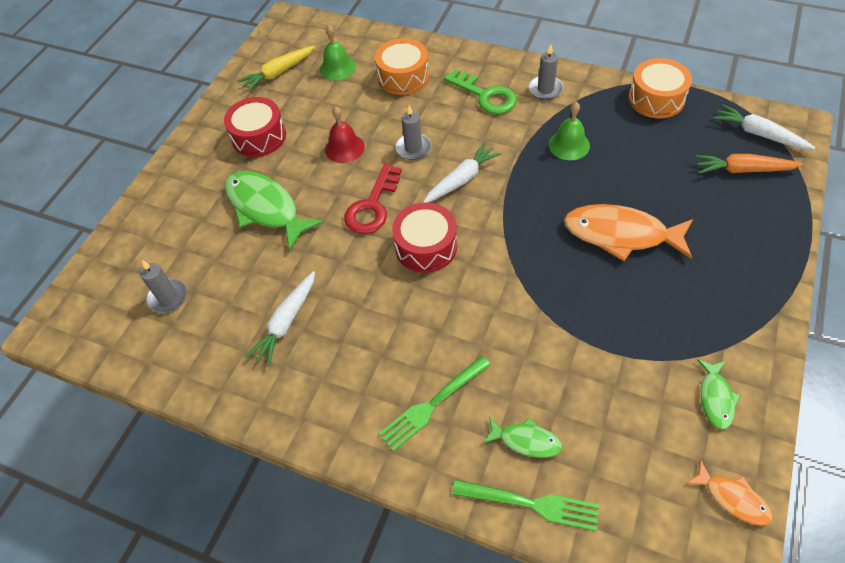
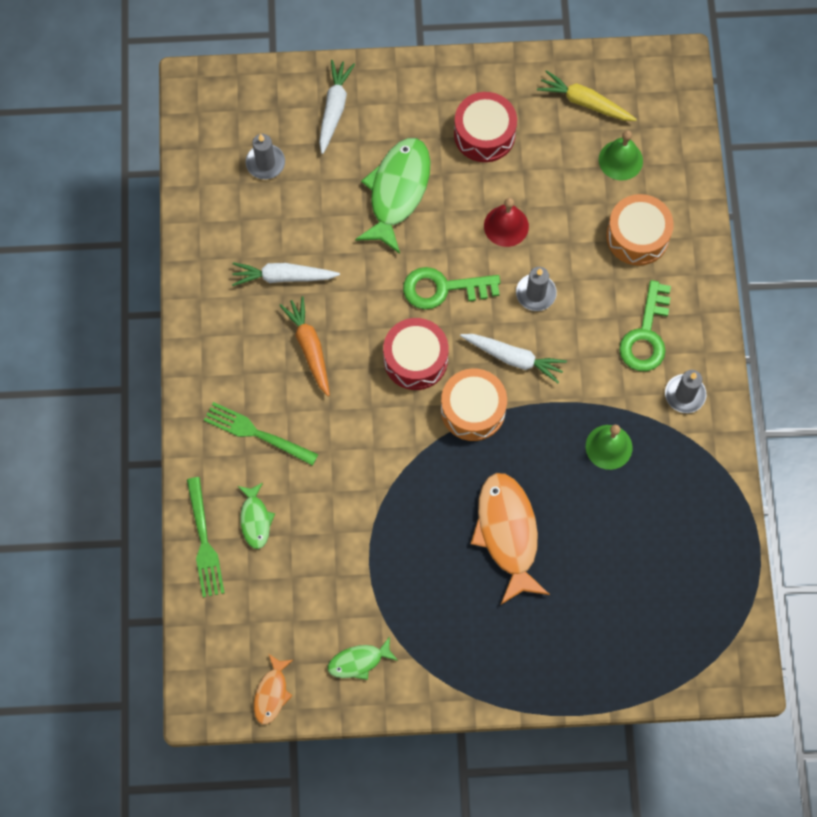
camera: 60 degrees right, 15 degrees up
(372, 206) = (443, 288): red key -> green key
(656, 99) = (721, 517): orange drum -> orange drum (473, 410)
(743, 170) = (649, 632): orange carrot -> orange carrot (309, 348)
(759, 134) = (712, 638): white carrot -> white carrot (334, 109)

